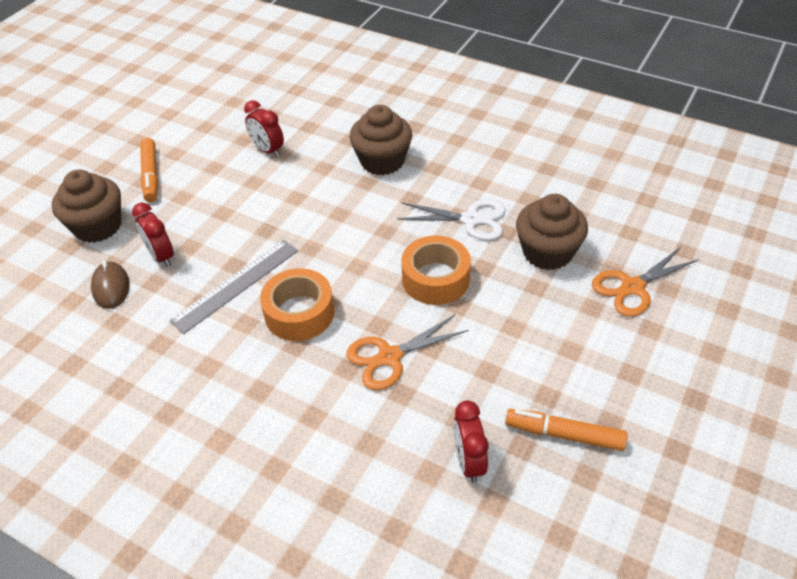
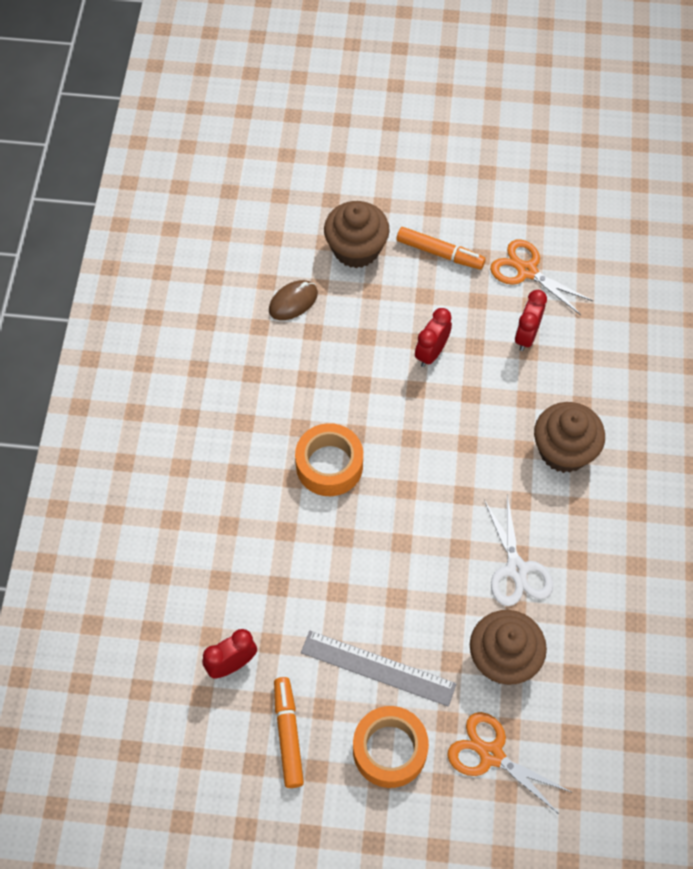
camera: 65 degrees right, 15 degrees up
(151, 175) = (440, 253): orange marker -> orange marker turned 120 degrees counterclockwise
(161, 256) = (344, 320): red clock -> red clock (431, 353)
(236, 285) = (338, 398): grey ruler -> grey ruler (378, 668)
(389, 357) = (312, 560): orange scissors -> orange scissors (526, 271)
(435, 279) = (421, 565): orange tape -> orange tape (389, 750)

